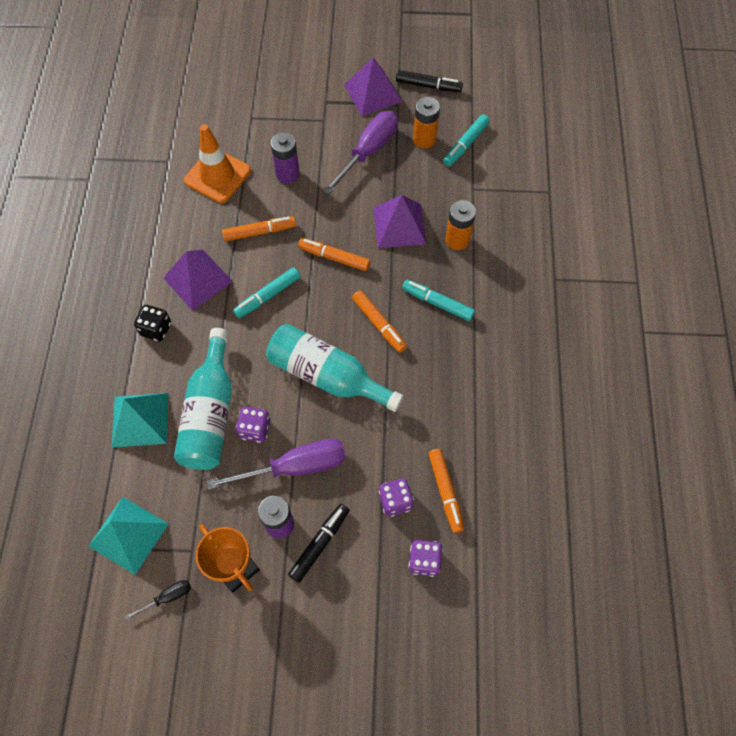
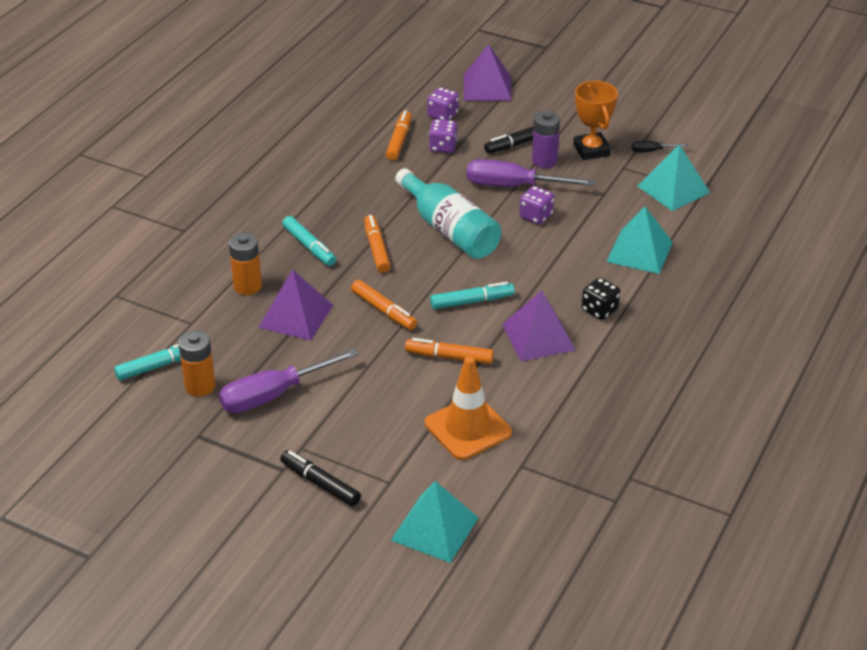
camera: 155 degrees left, 25 degrees down
(206, 97) = (434, 528): none -> turquoise pyramid
(210, 413) = (571, 237): turquoise bottle -> none
(287, 174) = (383, 403): purple battery -> none
(373, 93) = (217, 458): purple pyramid -> purple pyramid (487, 87)
(428, 86) = (143, 443): black marker -> black marker (320, 483)

